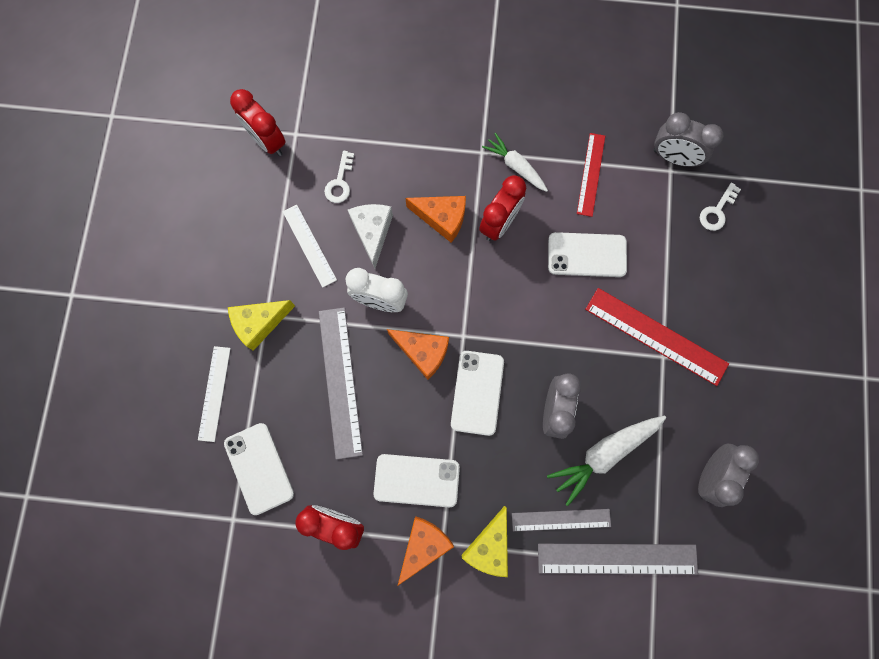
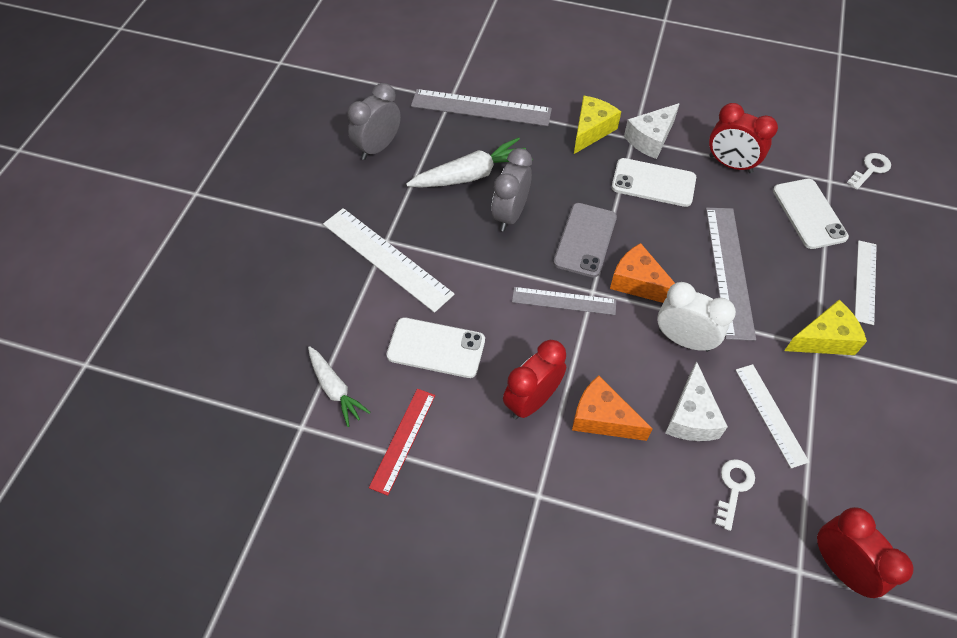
camera: 170 degrees left, 20 degrees down
(423, 545) = (650, 139): orange cheese -> white cheese
(477, 392) = (585, 240): white phone -> grey phone
(515, 166) = (497, 468): white carrot -> white carrot (335, 389)
(561, 519) = (523, 138): grey ruler -> grey ruler (564, 301)
(656, 336) = (386, 258): red ruler -> white ruler
(673, 158) = (290, 442): grey clock -> none
(717, 211) = (266, 369): white key -> white key (870, 169)

